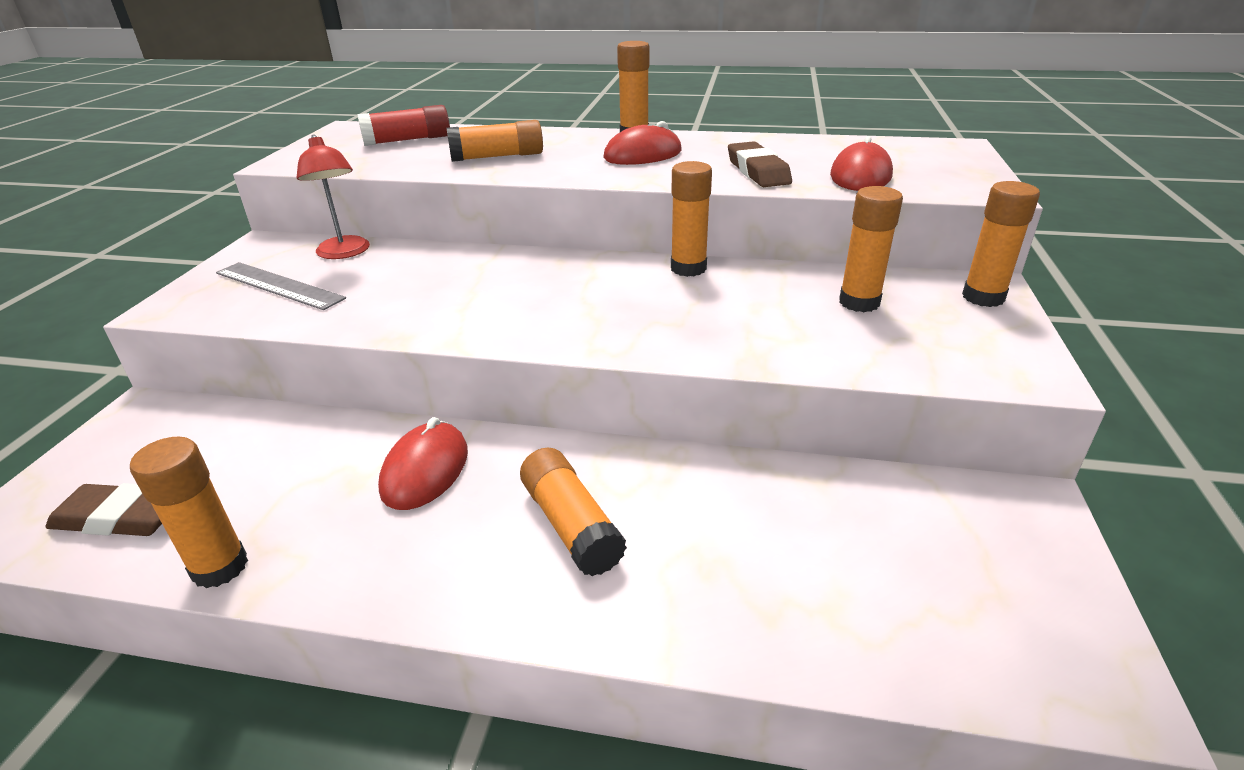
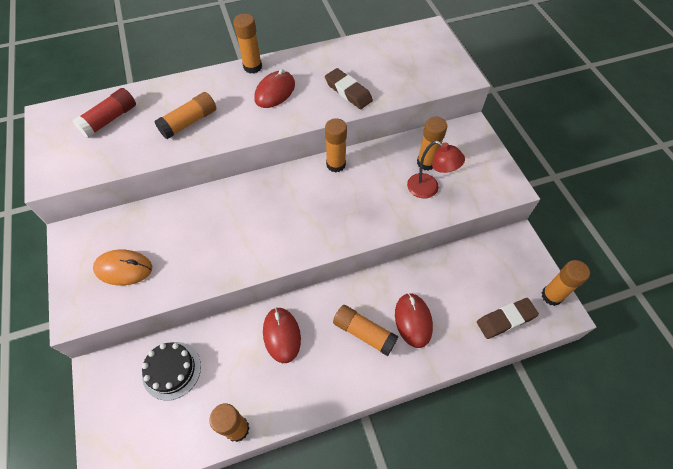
camera: 30 degrees left, 25 degrees up
(120, 517) = (163, 432): brown eraser -> brown eraser (505, 319)
(225, 447) = (171, 370): none -> black cake
(279, 285) = (124, 268): grey ruler -> orange mouse
(344, 253) = (135, 224): red lamp -> red lamp (429, 189)
(860, 176) = (400, 80): red mouse -> red mouse (413, 320)
(983, 297) = (473, 138): orange glue stick -> orange glue stick (551, 296)

